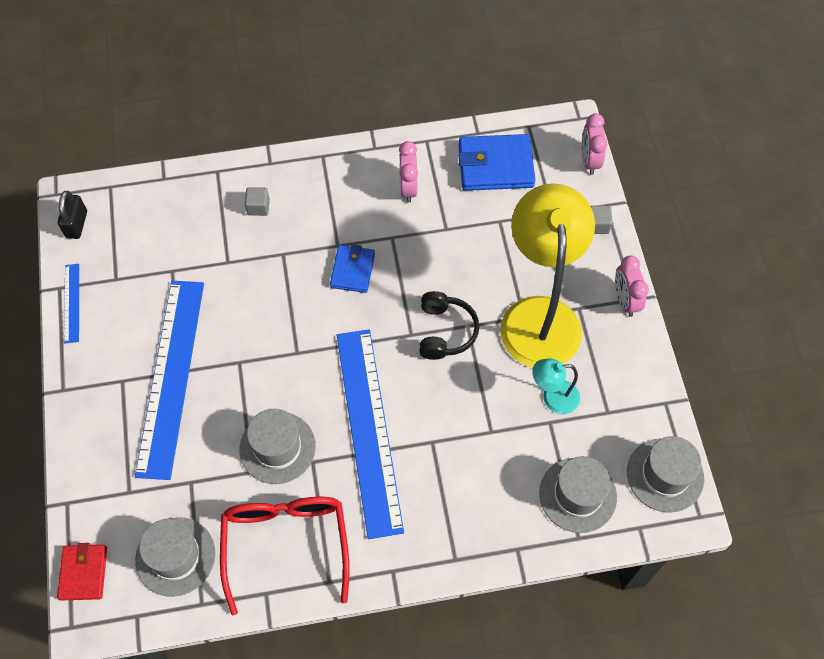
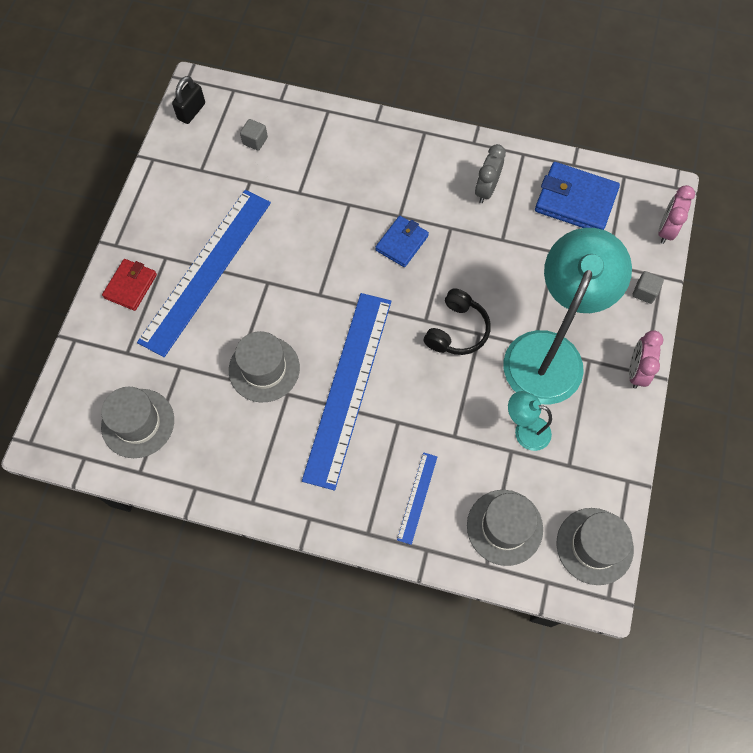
camera: 25 degrees right, 5 degrees up
(72, 303) = (157, 176): blue ruler -> blue ruler (417, 497)
(83, 573) = (60, 403): red wallet -> red wallet (130, 286)
(258, 207) = (348, 155): grey cube -> grey cube (255, 141)
(286, 545) = (231, 455): red glasses -> none
(408, 188) = (486, 190): pink clock -> grey clock
(539, 315) = (549, 352): yellow lamp -> turquoise lamp

